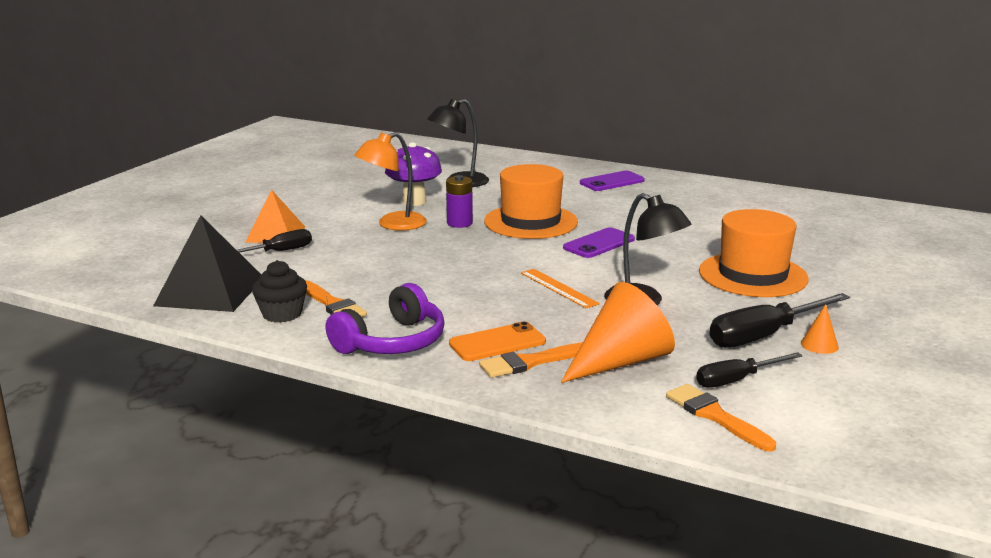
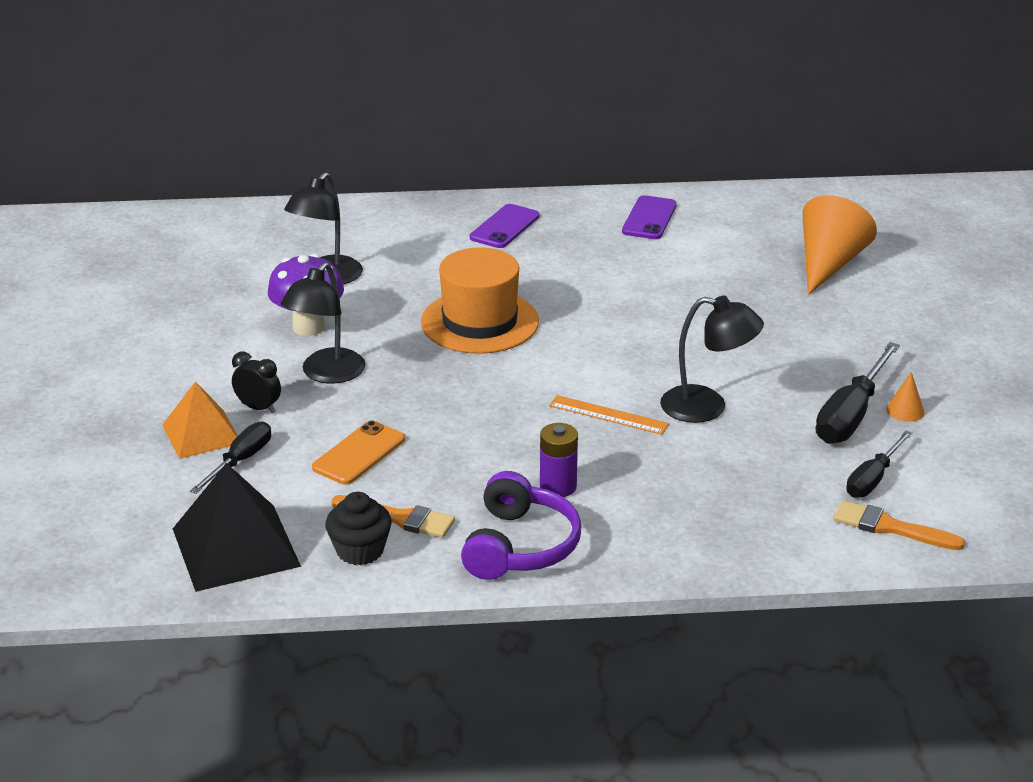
camera: 30 degrees left, 10 degrees up
(327, 230) = (258, 408): none -> black clock
(393, 224) = (326, 374): orange lamp -> black lamp
(459, 223) = (402, 348): purple battery -> purple battery (558, 486)
(497, 343) = (623, 510): orange phone -> orange phone (359, 453)
(530, 362) = (678, 523): orange brush -> none
(599, 244) = (586, 335): purple phone -> purple phone (649, 218)
(620, 361) = (756, 492): orange cone -> orange cone (828, 264)
(752, 275) = (775, 335): orange hat -> none

